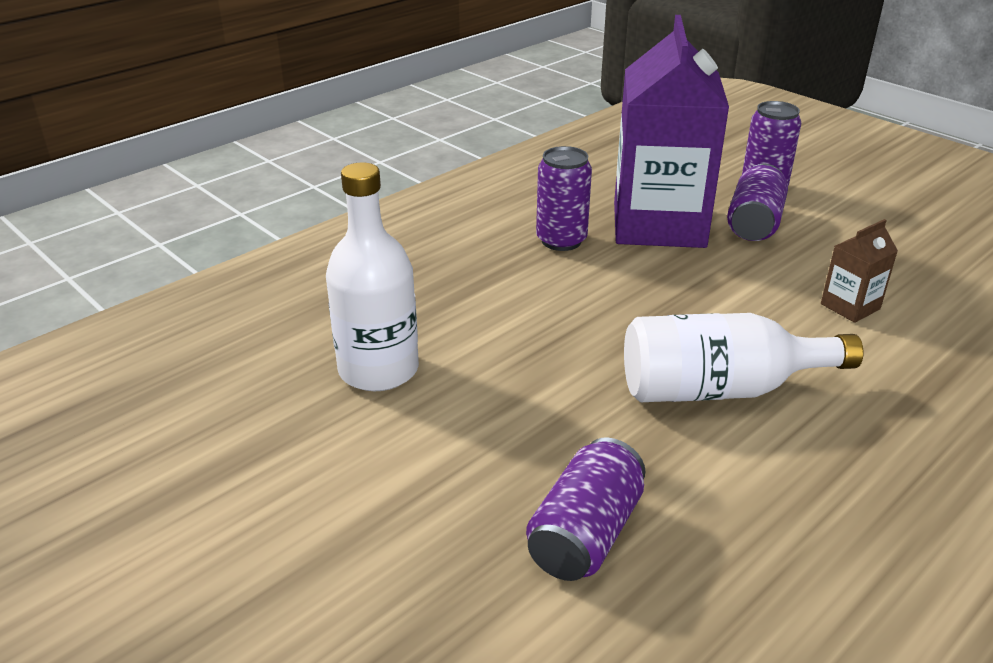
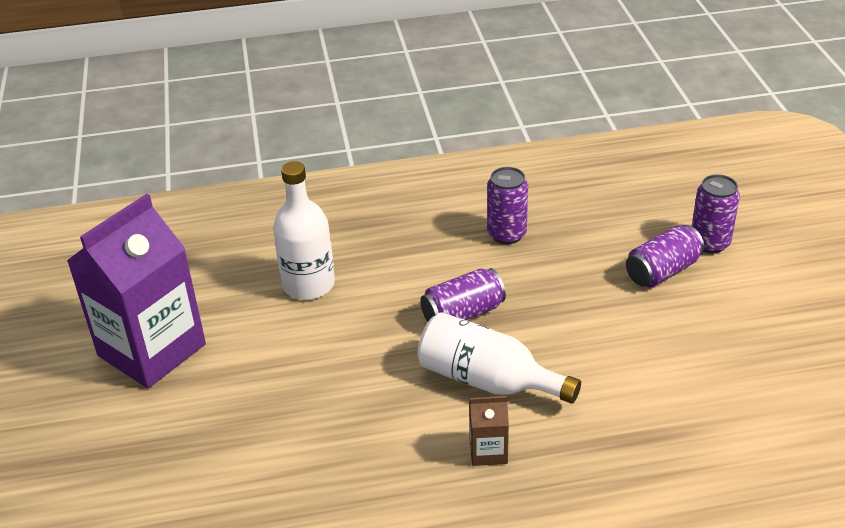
camera: 35 degrees right, 5 degrees up
(585, 534) = (322, 426): purple can -> purple can (462, 314)
(658, 224) = (589, 246): purple carton -> purple carton (152, 350)
(850, 306) = (648, 363): brown carton -> brown carton (488, 451)

